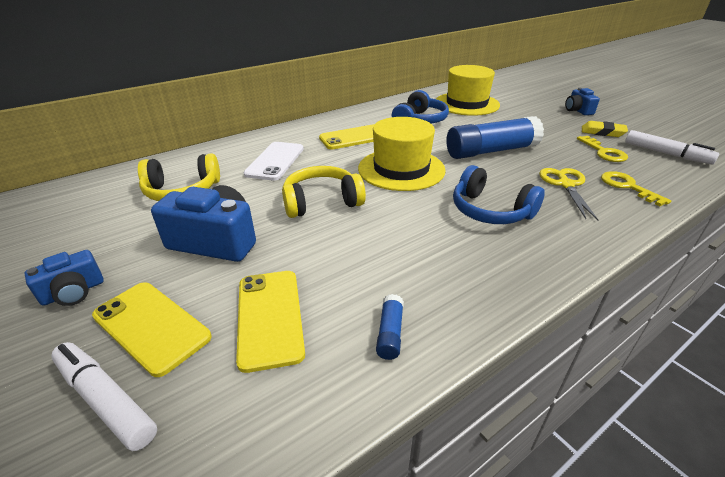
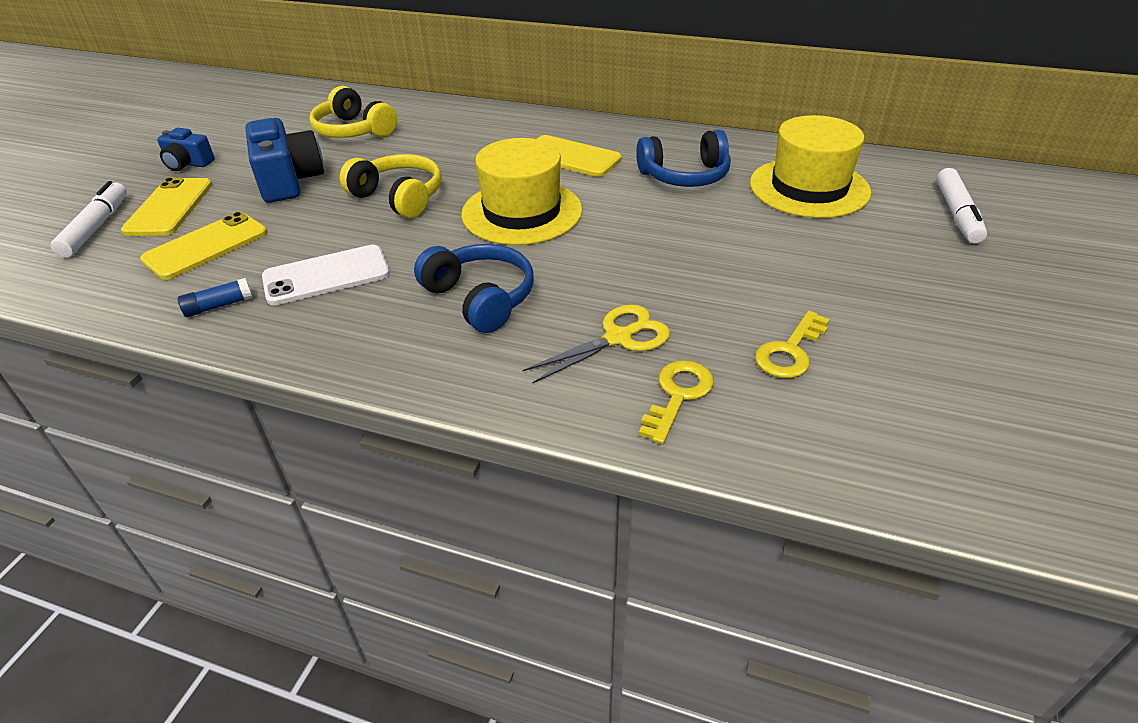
camera: 55 degrees right, 5 degrees up
(275, 161) = (457, 142): white phone -> white phone (326, 275)
(490, 211) = (480, 298): blue headphones -> blue headphones turned 135 degrees clockwise
(491, 151) = (655, 254): blue glue stick -> none
(578, 110) = (958, 290): blue camera -> none
(602, 132) = (884, 335): yellow eraser -> none
(666, 153) = (882, 421): white marker -> white marker (957, 214)

